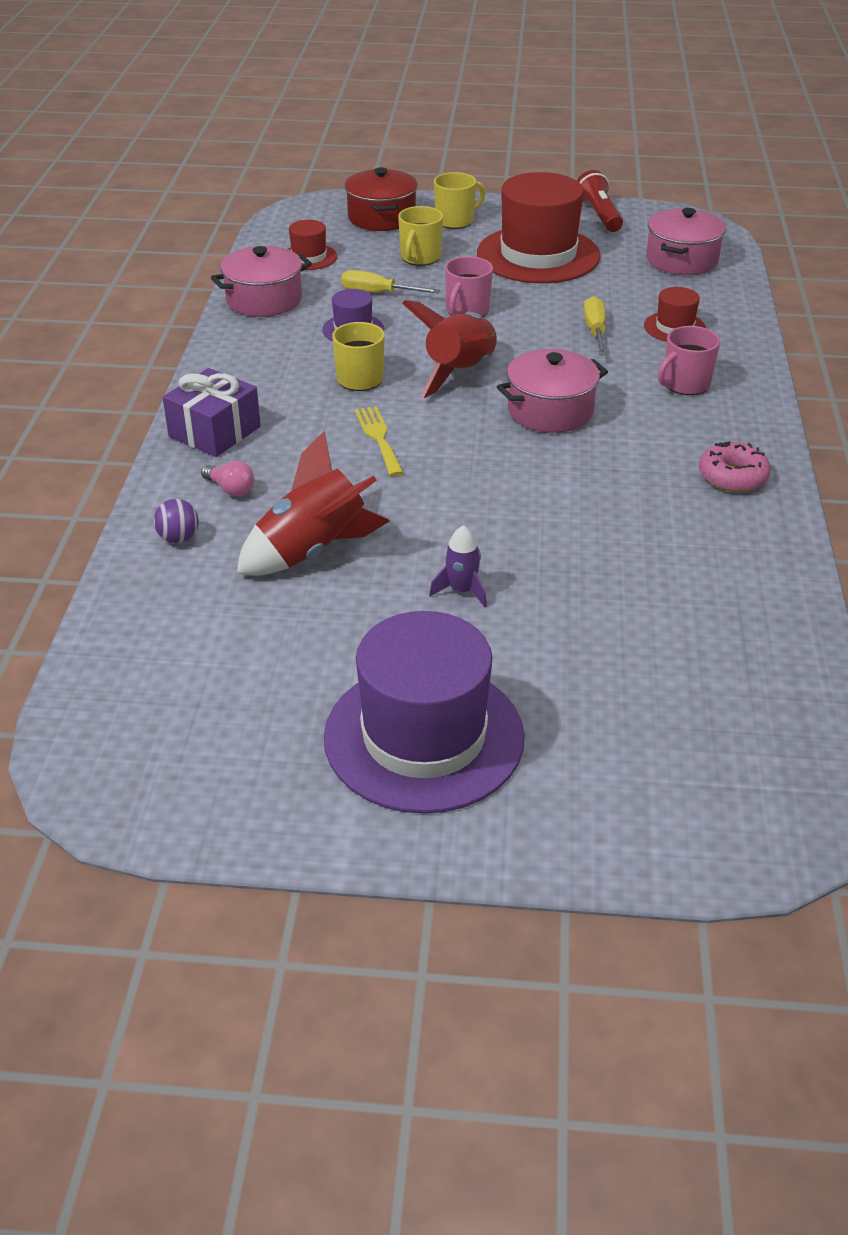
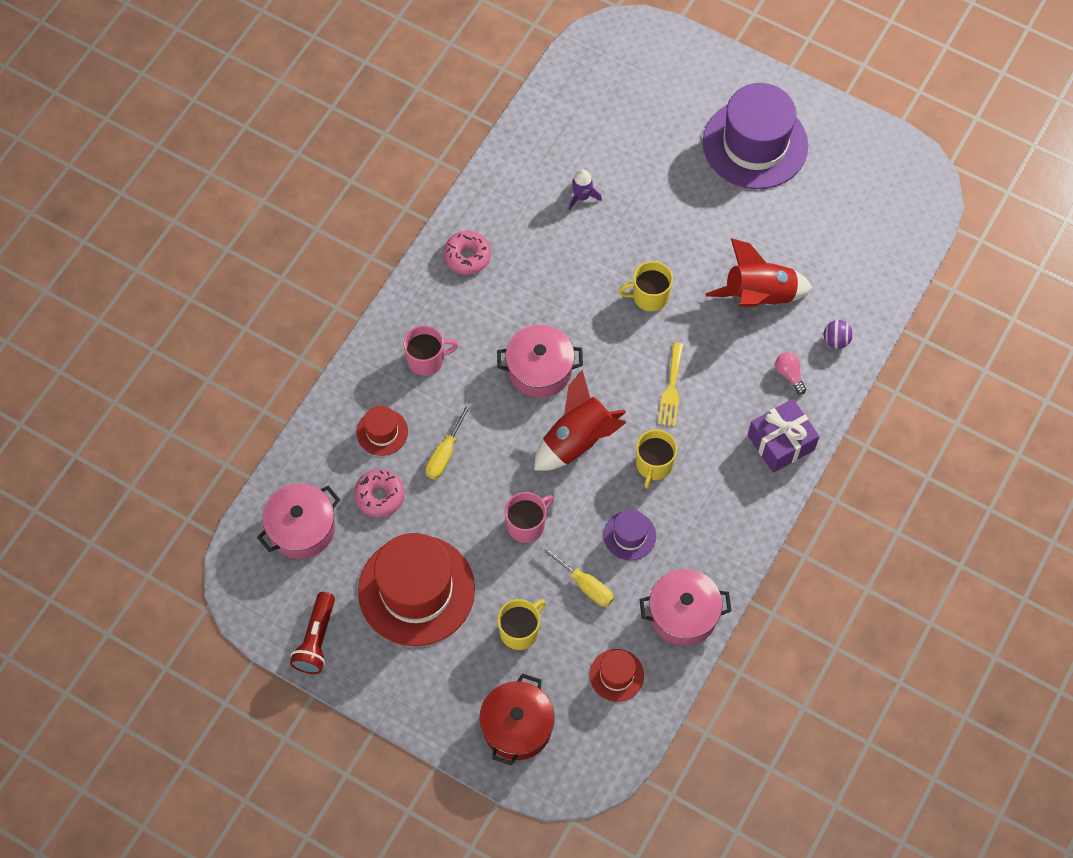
camera: 155 degrees left, 25 degrees up
(455, 220) = (452, 689): yellow mug -> yellow mug (649, 296)
(461, 590) = (687, 230): purple rocket -> purple rocket (582, 197)
(631, 292) = (380, 496): none -> pink donut

